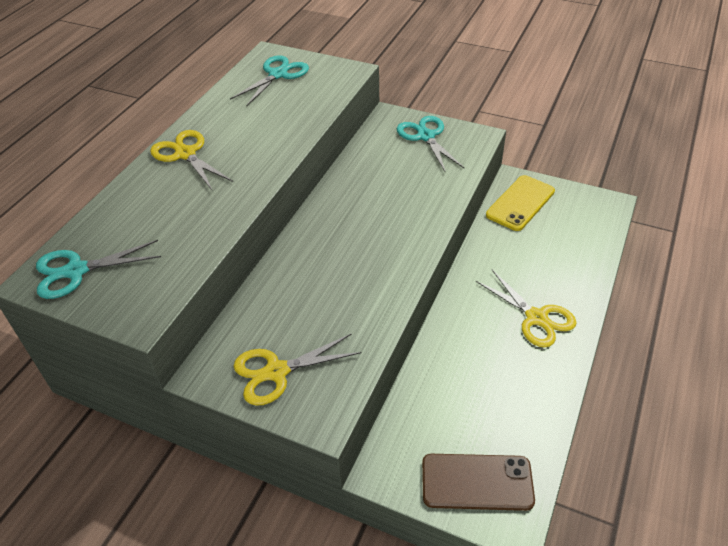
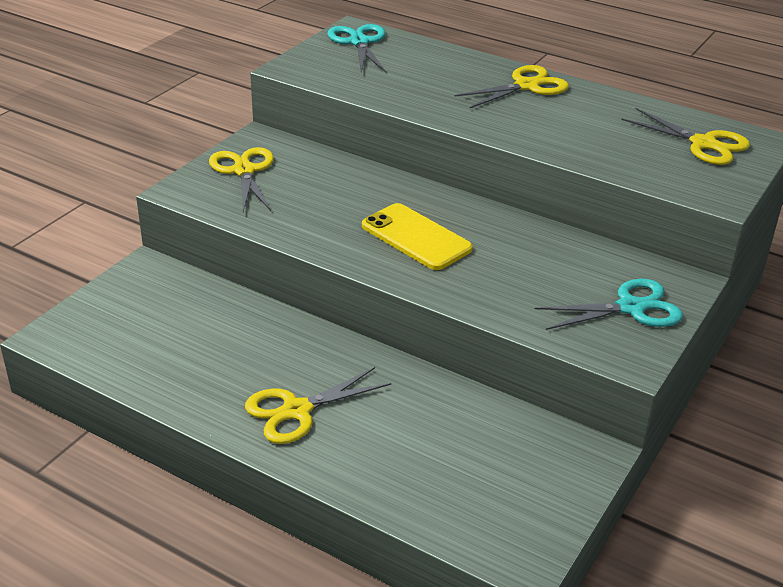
camera: 95 degrees right, 10 degrees down
(278, 74) = (704, 144): turquoise scissors -> yellow scissors
(477, 482) = (103, 321): brown phone -> none
(520, 203) = (534, 447): yellow phone -> yellow phone (416, 237)

